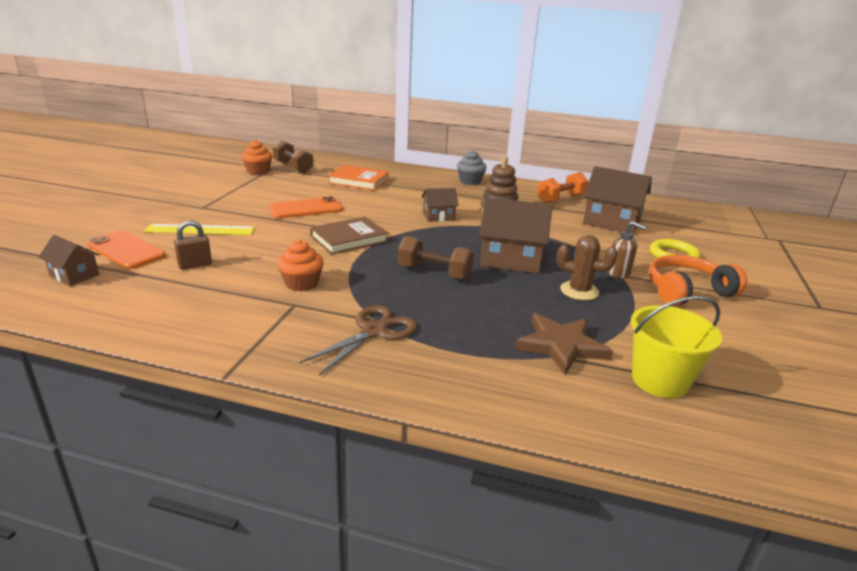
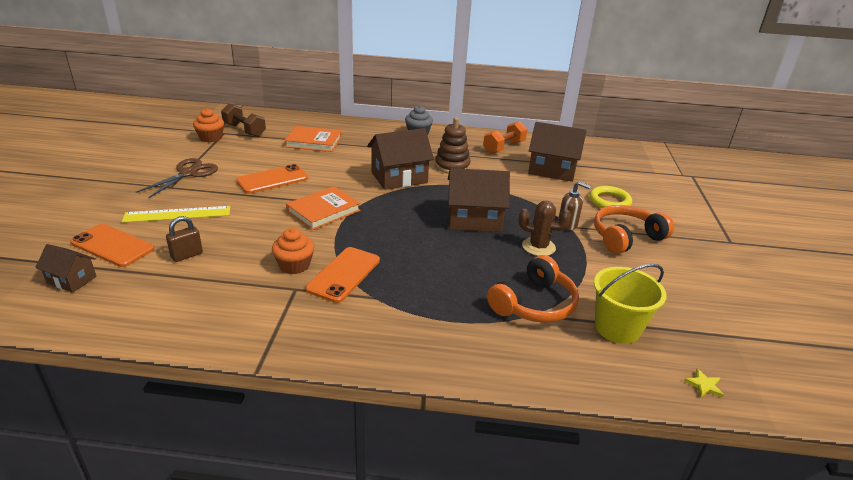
camera: 10 degrees left, 5 degrees up
(349, 239) = (323, 211): brown book -> orange book
(351, 296) = (344, 274): none -> orange phone
(374, 331) = (374, 309): brown scissors -> brown scissors (188, 173)
(434, 273) = (411, 241): brown dumbbell -> none
(438, 216) = (399, 177): brown house -> brown house, size x1.81
(561, 345) = (534, 304): brown star -> orange headphones
(765, 456) = (704, 385): none -> yellow star

